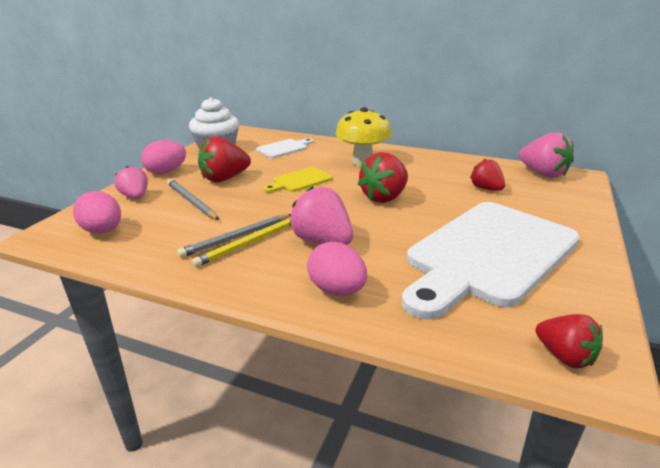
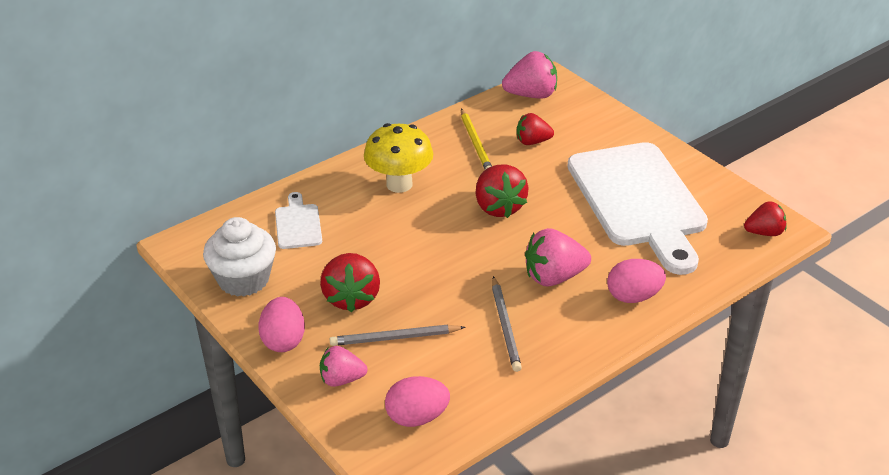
camera: 60 degrees left, 10 degrees up
(249, 243) = (523, 321): yellow pencil -> yellow pencil (476, 143)
(300, 181) = (409, 245): yellow cutting board -> none

